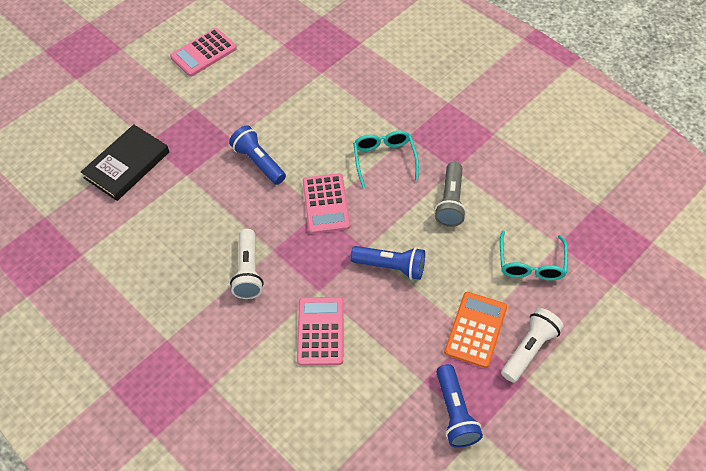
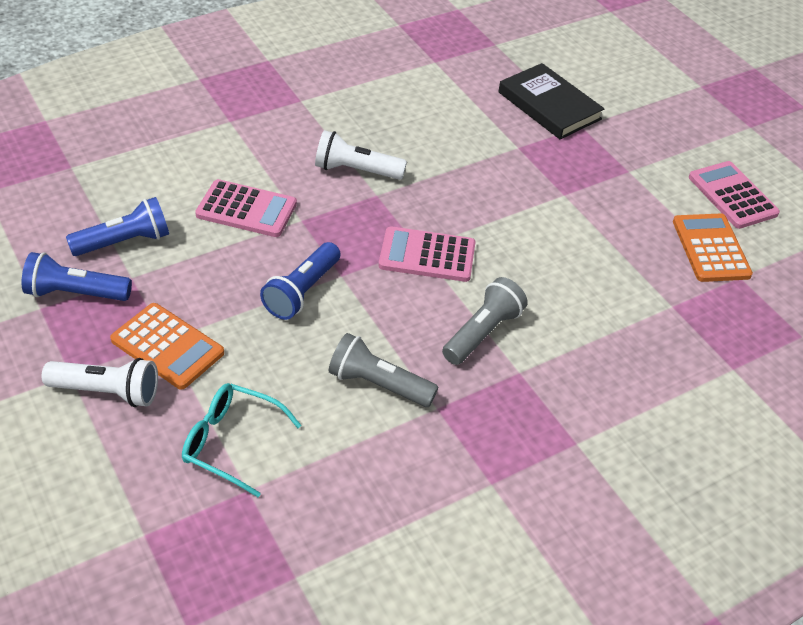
camera: 100 degrees right, 10 degrees down
(259, 162) = (519, 210): blue flashlight -> blue flashlight (124, 242)
(261, 59) = (710, 248): none -> orange calculator
(384, 159) = (482, 333): turquoise glasses -> grey flashlight
(529, 349) = (107, 392): white flashlight -> white flashlight turned 45 degrees counterclockwise

